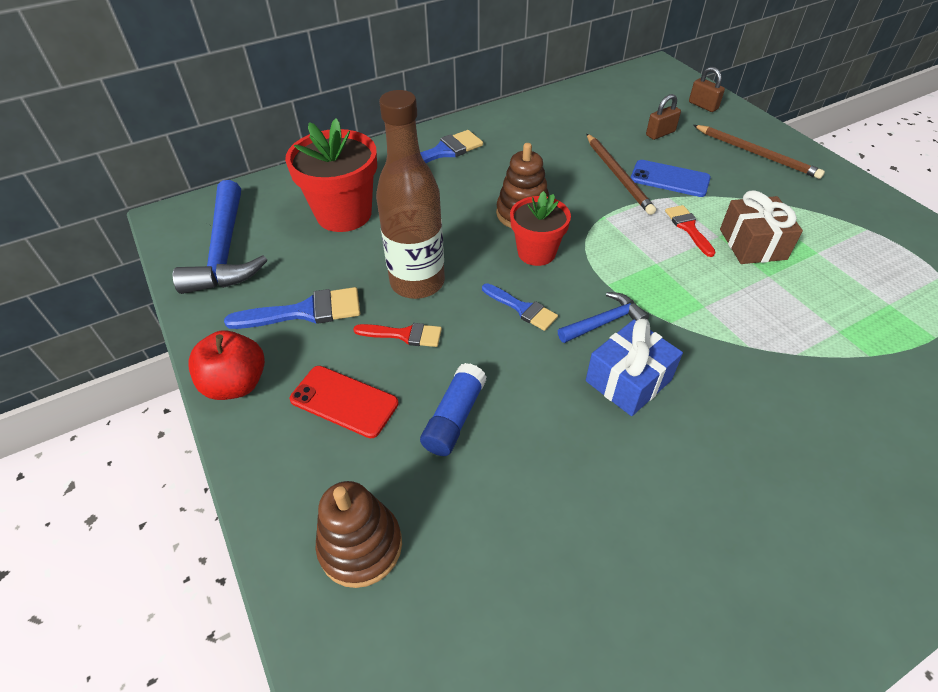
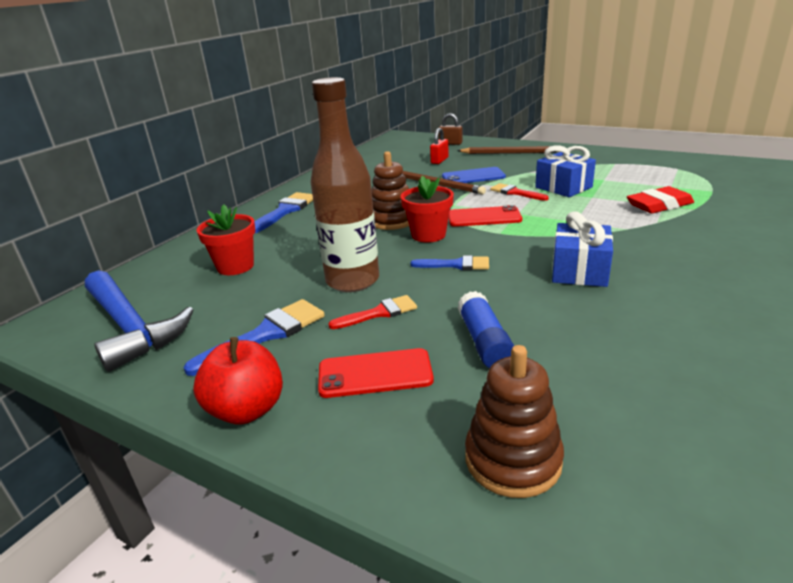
camera: 30 degrees left, 20 degrees down
(344, 214) = (235, 266): red flower pot -> red flower pot, size x0.64
(604, 322) = (523, 250): blue hammer -> none
(615, 252) = (484, 217): none -> red phone
(660, 133) = (439, 160): brown padlock -> red padlock
(752, 244) = (563, 187): brown gift -> blue gift
(833, 328) = (659, 205): none -> red eraser

